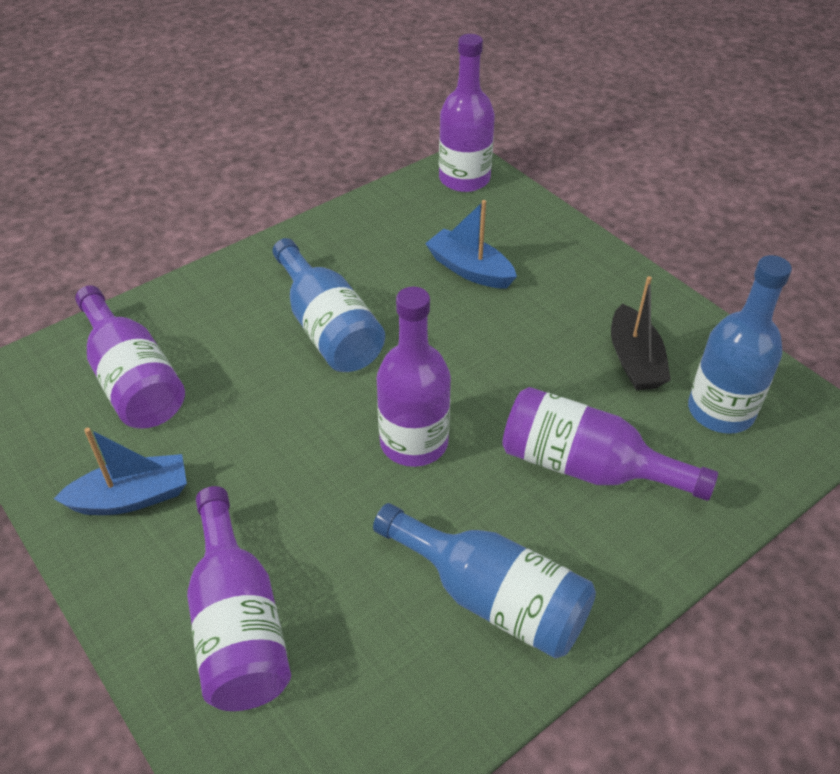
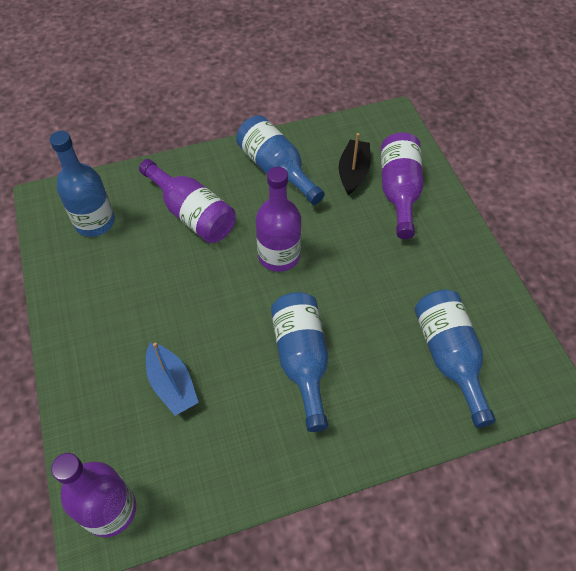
camera: 160 degrees left, 10 degrees up
(132, 497) = (450, 270): blue boat -> none
(133, 380) = (449, 357): purple bottle -> blue bottle
(634, 360) = (115, 268): black boat -> black boat (353, 172)

